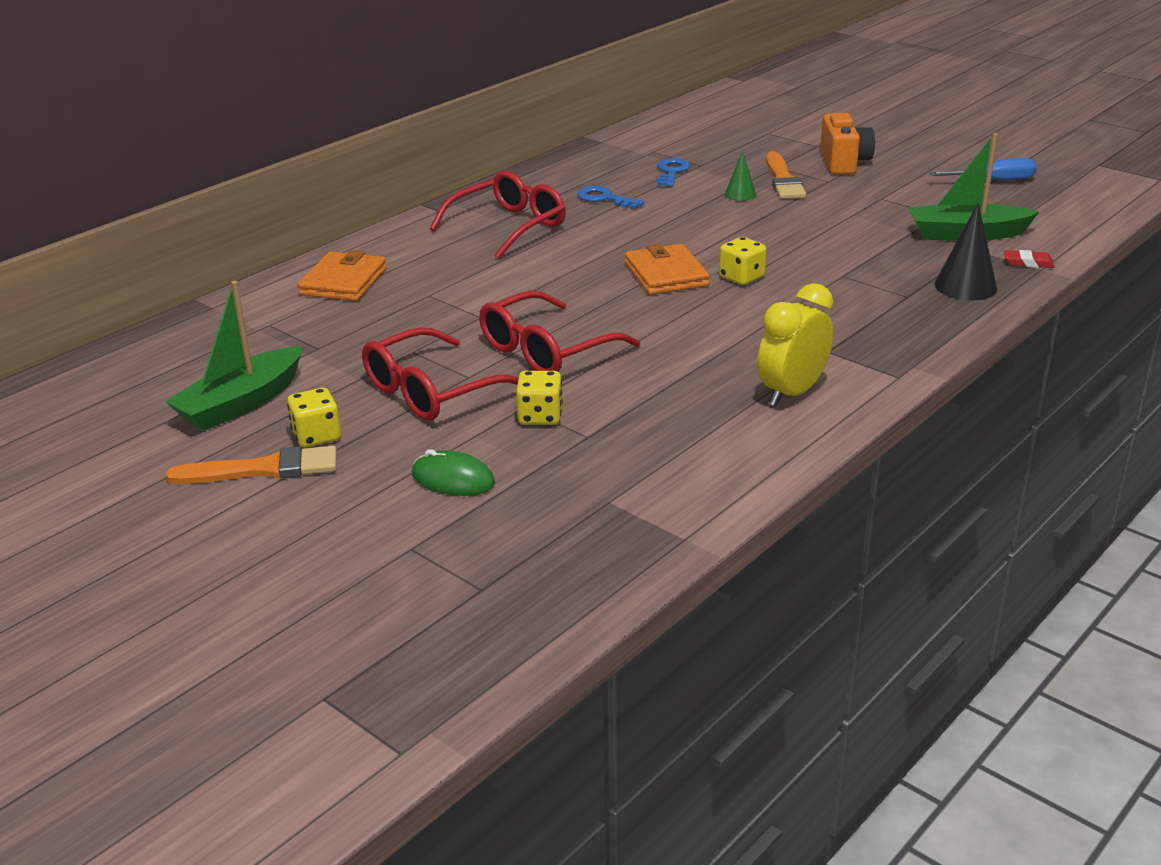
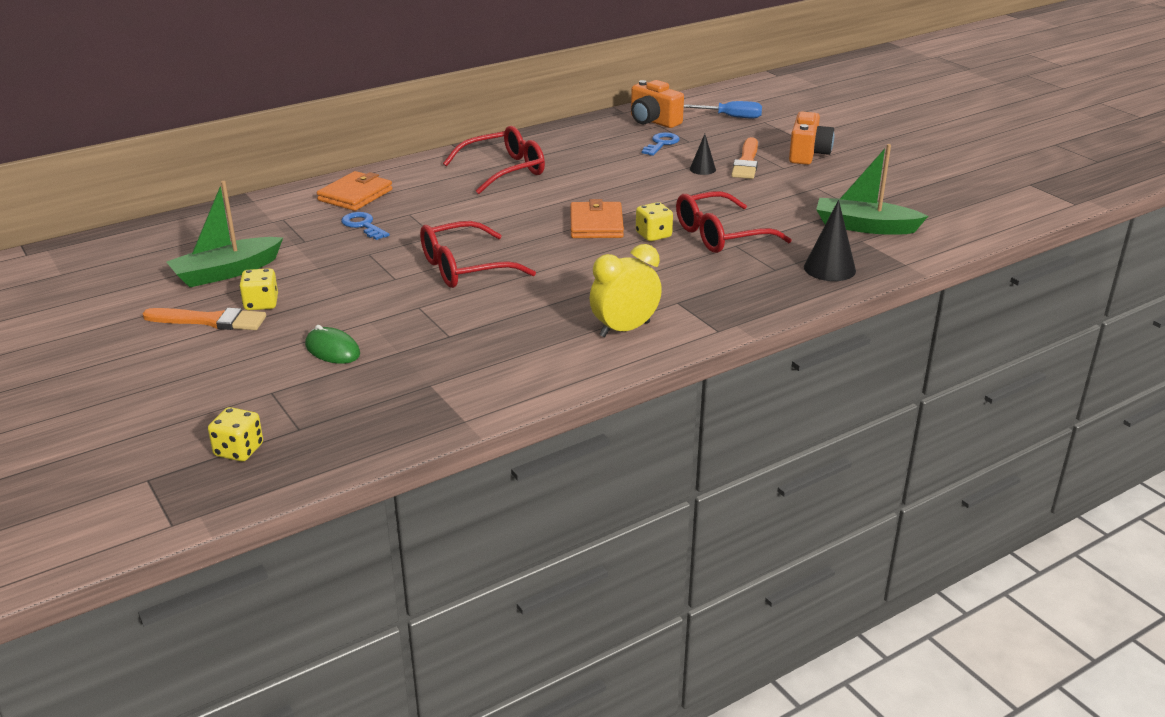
camera: 15 degrees right, 0 degrees up
(432, 391) = (361, 285): red glasses -> red glasses (720, 235)
(540, 416) = (425, 315): yellow dice -> yellow dice (239, 450)
(604, 198) = (593, 158): blue key -> blue key (363, 225)
(643, 148) = (653, 121): none -> orange camera
(740, 194) = (702, 169): green cone -> black cone
(994, 181) = (924, 186): blue screwdriver -> blue screwdriver (730, 117)
(1028, 263) = (898, 257): red eraser -> none

